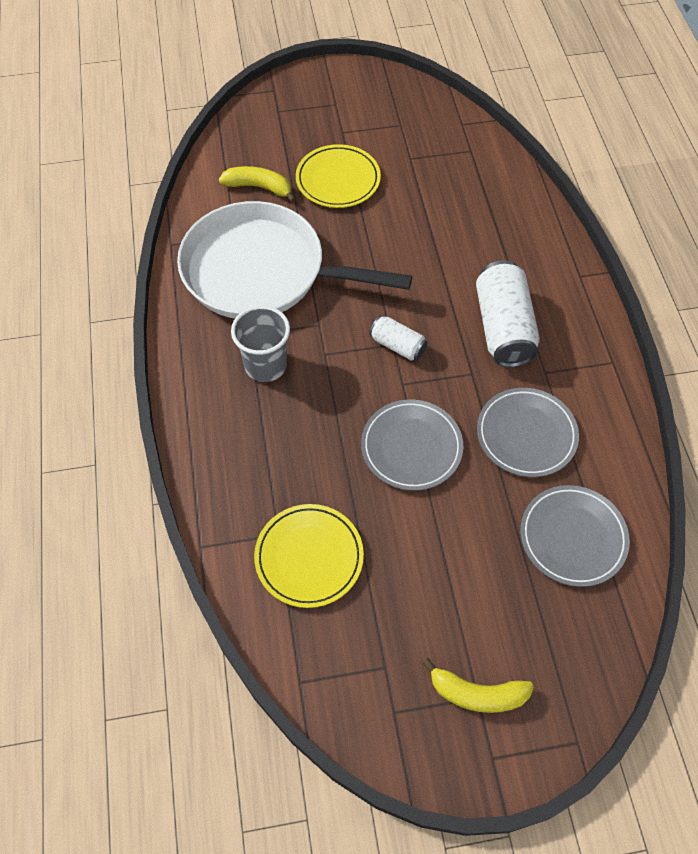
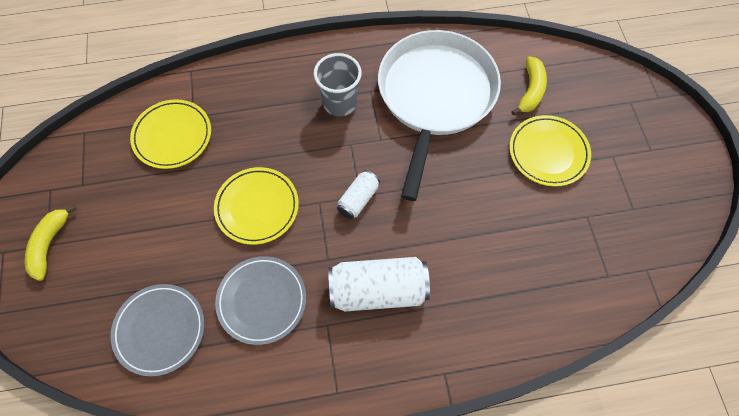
camera: 90 degrees right, 5 degrees up
(411, 447) = (257, 207): grey plate -> yellow plate

